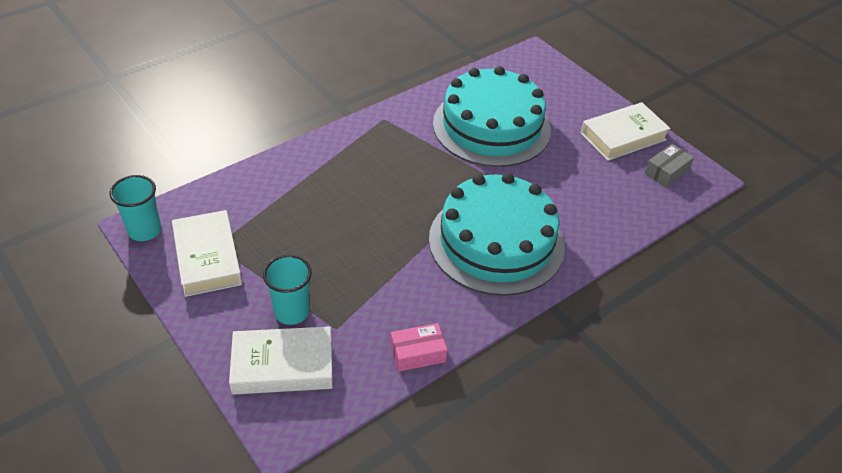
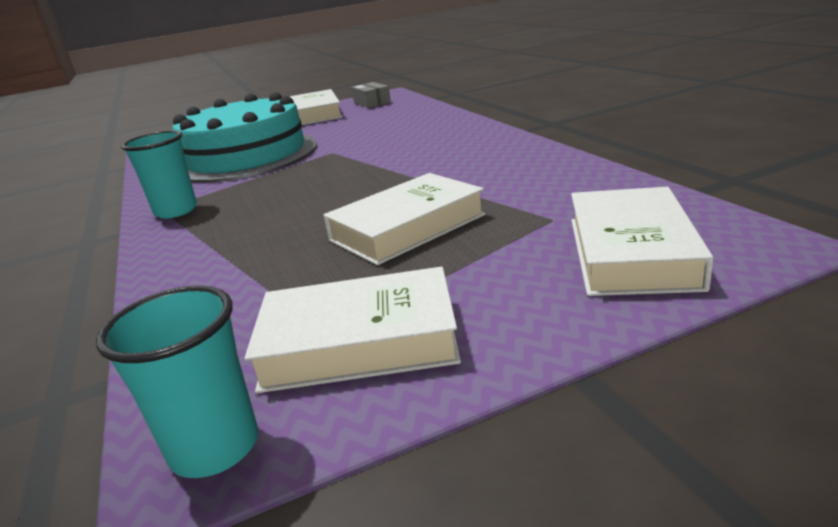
camera: 70 degrees left, 20 degrees down
(292, 312) = (517, 251): turquoise cup -> turquoise cup (176, 211)
(333, 255) = (407, 227): none -> white book
(417, 353) = (593, 174): pink box -> none
(496, 242) = (428, 149): turquoise cake -> none

